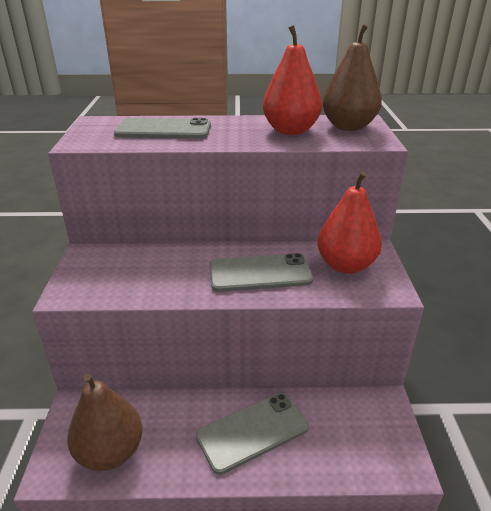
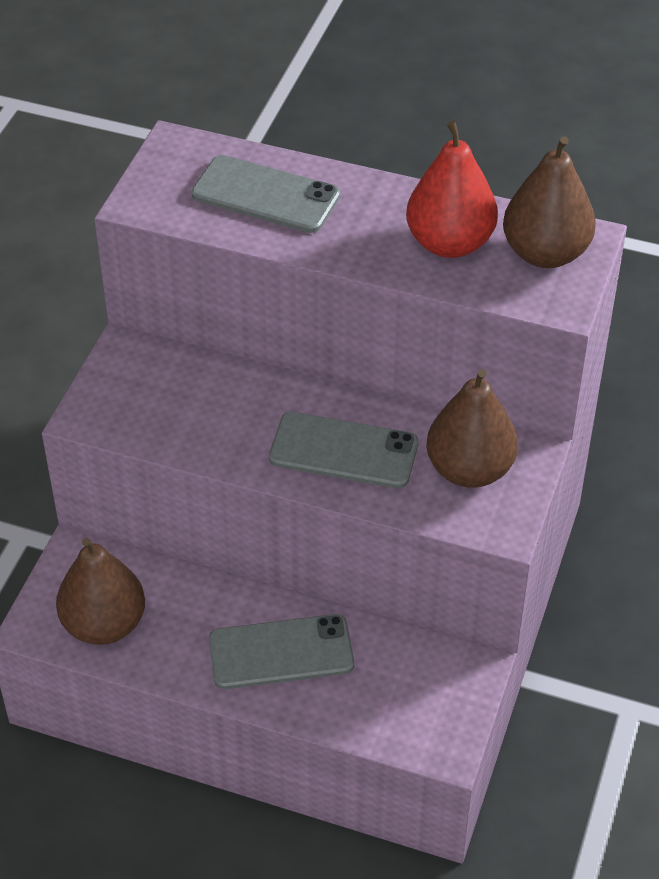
camera: 20 degrees right, 15 degrees up
(345, 265) = (469, 470): red pear -> brown pear

